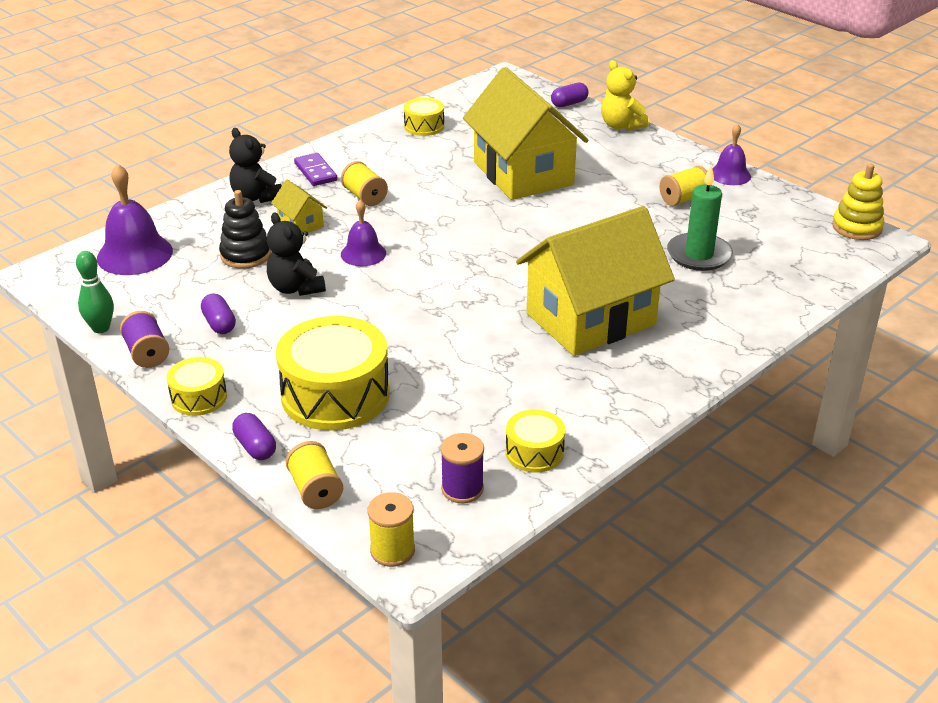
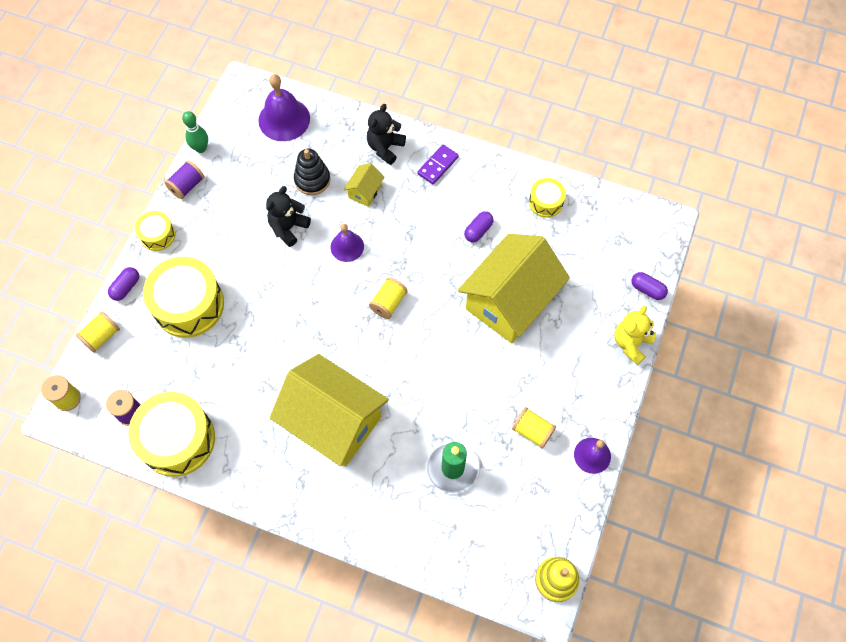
camera: 65 degrees right, 30 degrees up
(219, 324) = (232, 206): purple capsule -> purple capsule (478, 231)
(364, 197) = (420, 212): yellow spool -> yellow spool (388, 303)
(534, 452) = (177, 440): yellow drum -> yellow drum, size x1.96

